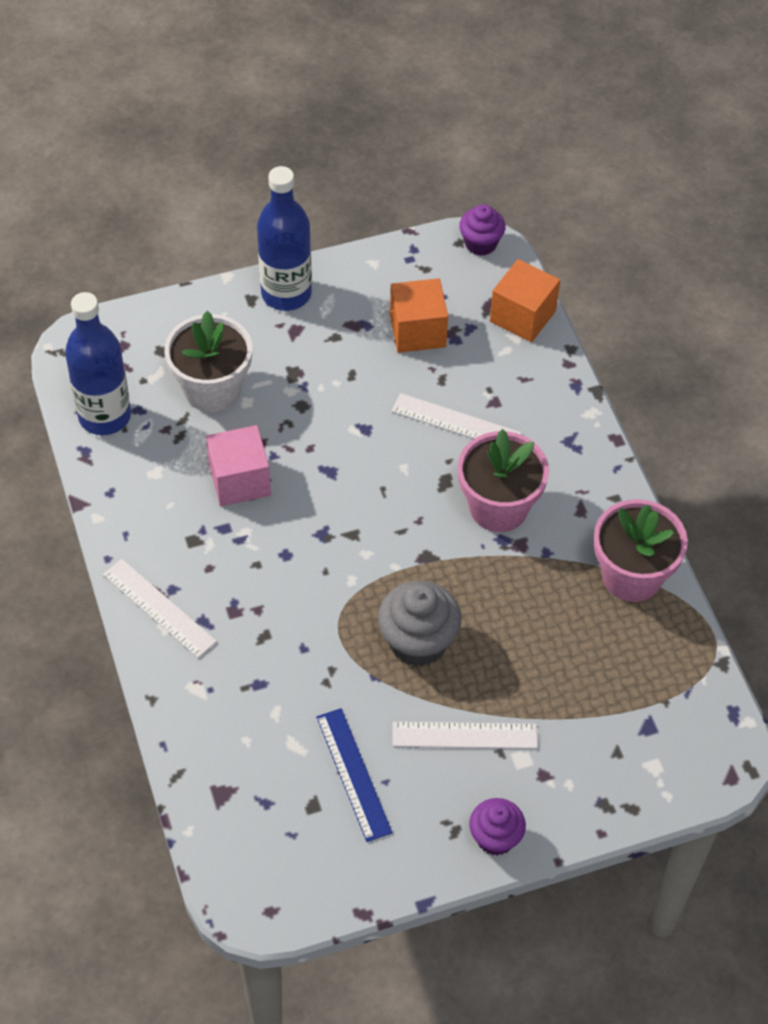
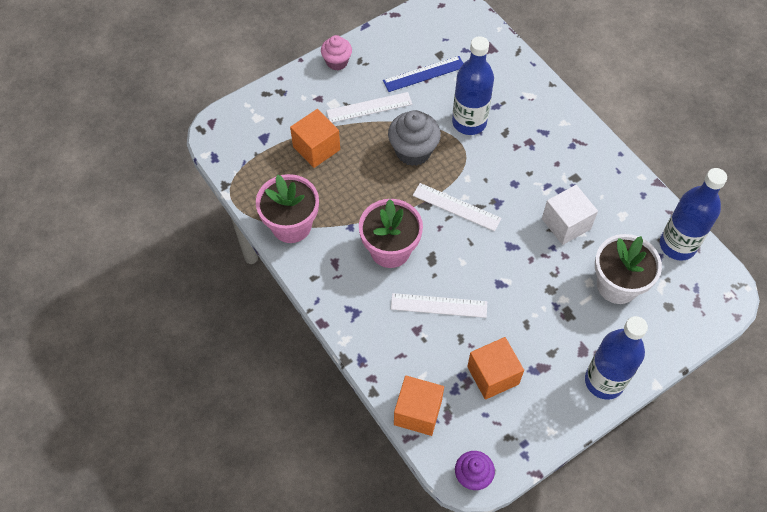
camera: 165 degrees right, 5 degrees up
(159, 608) = (574, 132): white ruler -> white ruler (456, 207)
(240, 480) = (566, 224): pink cube -> white cube
(313, 667) = (469, 122): none -> blue bottle
(353, 774) = (424, 74): blue ruler -> blue ruler turned 75 degrees counterclockwise
(495, 838) = (337, 62): purple cupcake -> pink cupcake
(568, 686) = (316, 148): none -> orange cube

